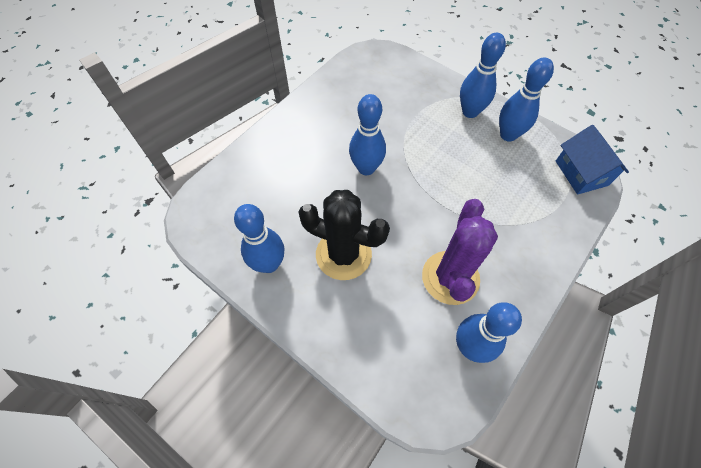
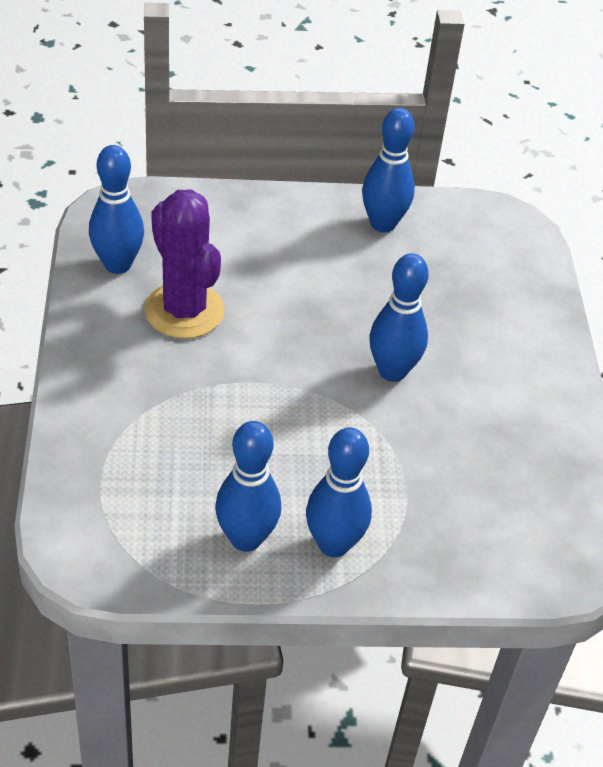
camera: 135 degrees right, 15 degrees down
(343, 254) = (319, 270): black cactus -> none
(581, 173) = (96, 539): blue house -> none

